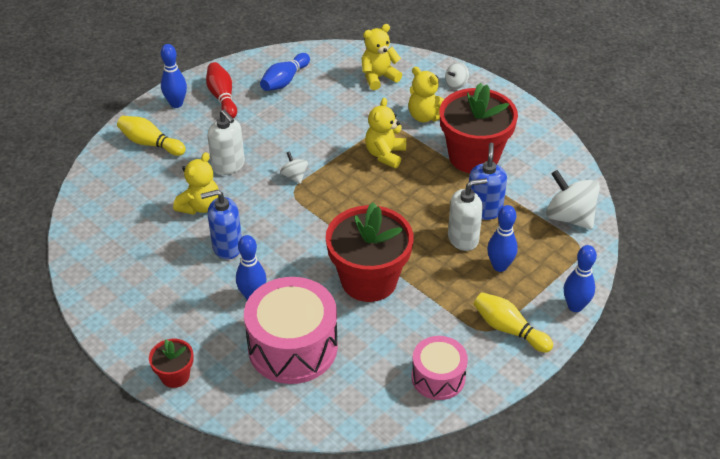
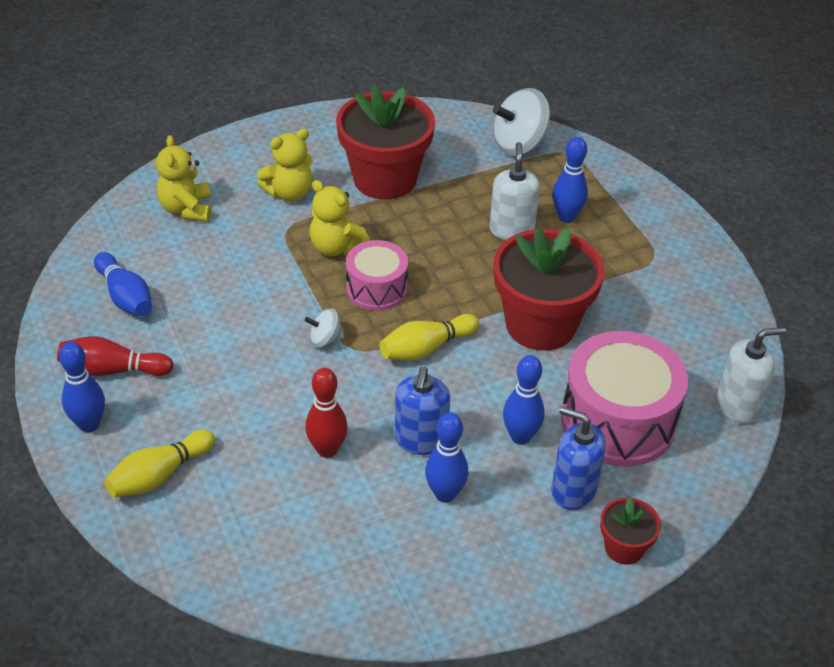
camera: 70 degrees left, 0 degrees up
(200, 206) = (327, 450): yellow teddy bear -> red bowling pin
(228, 165) = (263, 399): white soap dispenser -> white soap dispenser (738, 406)
(438, 377) = (705, 313): pink drum -> pink drum (376, 288)
(456, 84) = (249, 151): white spinning top -> none
(484, 210) = (475, 200): blue soap dispenser -> blue soap dispenser (573, 490)
(509, 329) = (658, 240): yellow bowling pin -> yellow bowling pin (426, 348)
(575, 306) = (645, 185): blue bowling pin -> blue bowling pin (445, 494)

